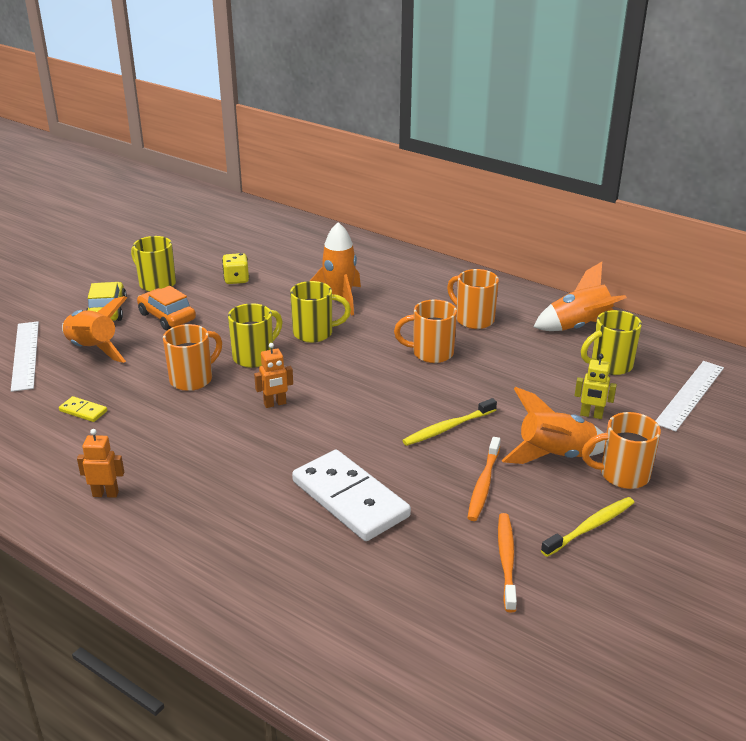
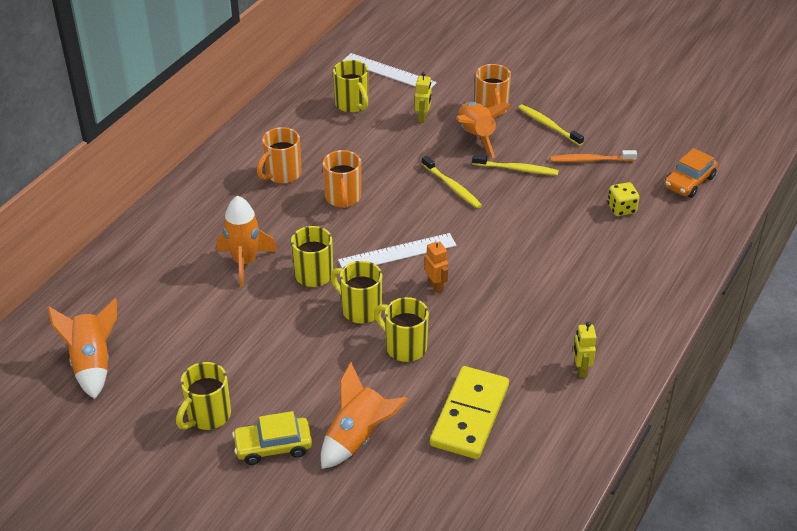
camera: 95 degrees left, 10 degrees up
(25, 355) = (375, 494): white ruler -> white ruler (397, 253)
(83, 411) = (469, 415): yellow domino -> yellow domino, size x2.39
(105, 494) = (580, 370): orange robot -> yellow robot
(167, 317) = (285, 390): orange car -> orange car (689, 182)
(193, 379) = (404, 347): orange mug -> yellow mug
(236, 279) = (199, 347): yellow dice -> yellow dice (621, 209)
(350, 499) = (549, 232): white domino -> none
(483, 485) = (517, 169): orange toothbrush -> yellow toothbrush
(579, 327) = (293, 116): orange rocket -> orange rocket (92, 363)

